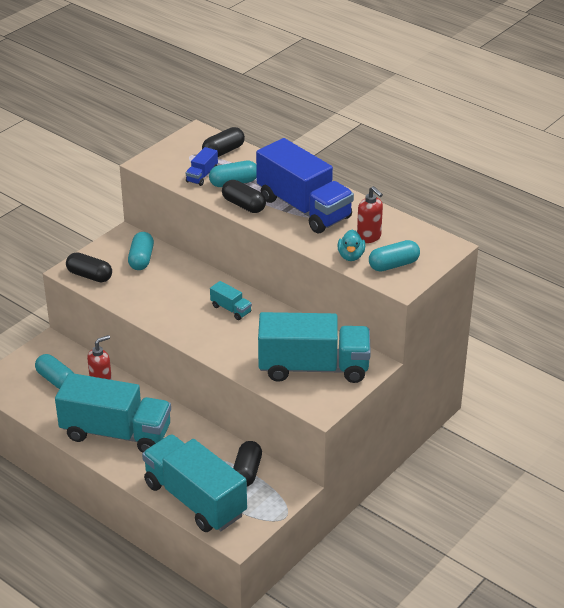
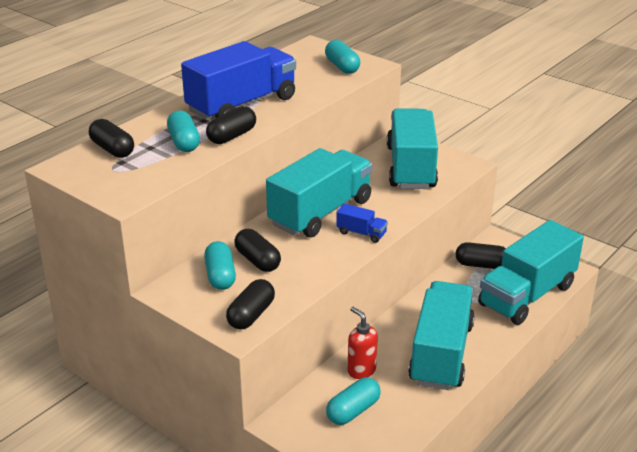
camera: 90 degrees left, 5 degrees down
(141, 259) = (220, 276): turquoise capsule -> turquoise capsule turned 75 degrees clockwise
(160, 276) = (257, 260): none -> black capsule
(202, 175) = (163, 161): blue truck -> blue truck (361, 233)
(231, 309) = (320, 212): turquoise truck -> turquoise truck, size x2.43
(351, 256) = (328, 84): turquoise duck -> none
(369, 237) = (297, 76): red soap dispenser -> none

